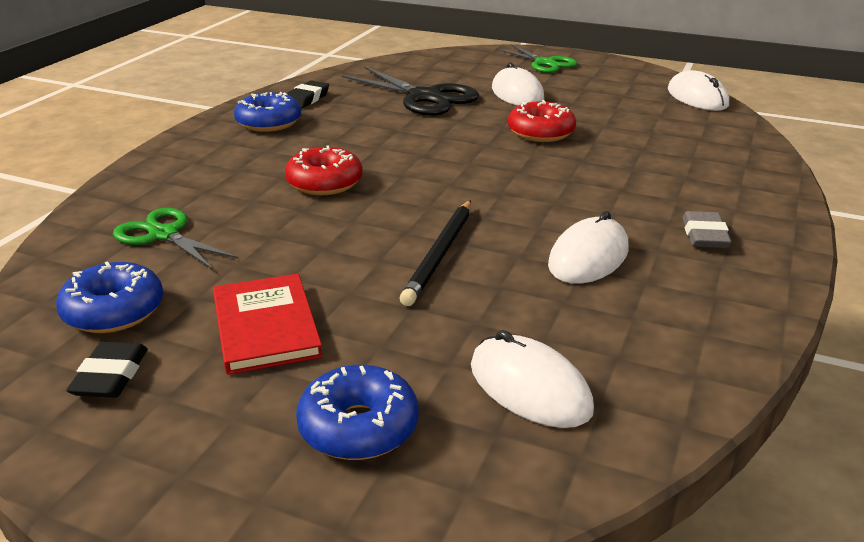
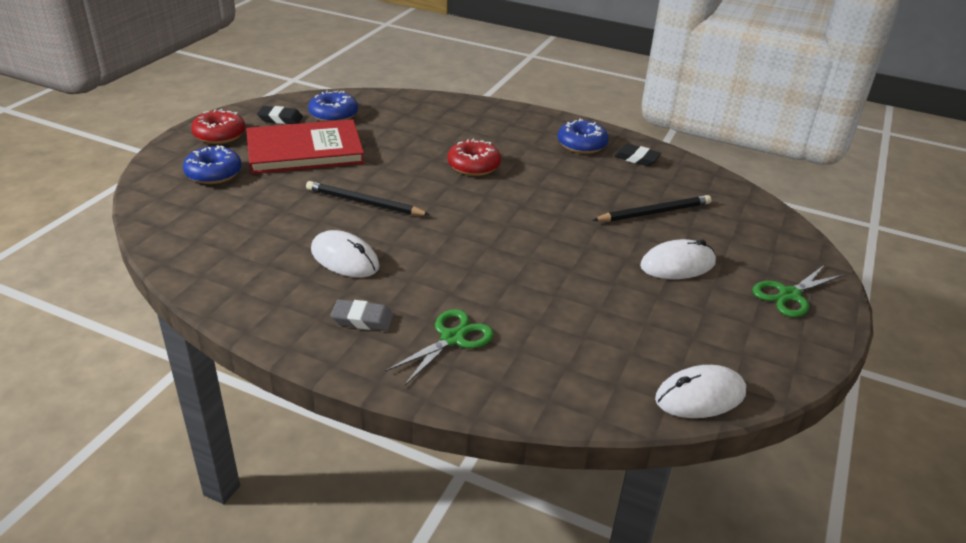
camera: 90 degrees right, 5 degrees up
(163, 235) = (409, 120): green scissors -> green scissors (452, 338)
(266, 326) = (305, 151): red book -> red book, size x1.58
(425, 97) = (654, 212): black scissors -> black pencil
(529, 387) = (218, 220): white mouse -> none
(541, 133) = (574, 266): red donut -> red donut (219, 135)

